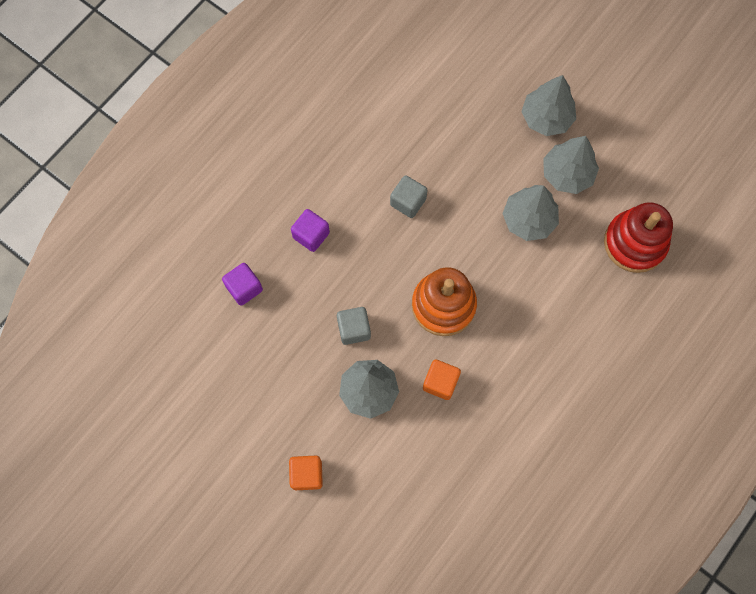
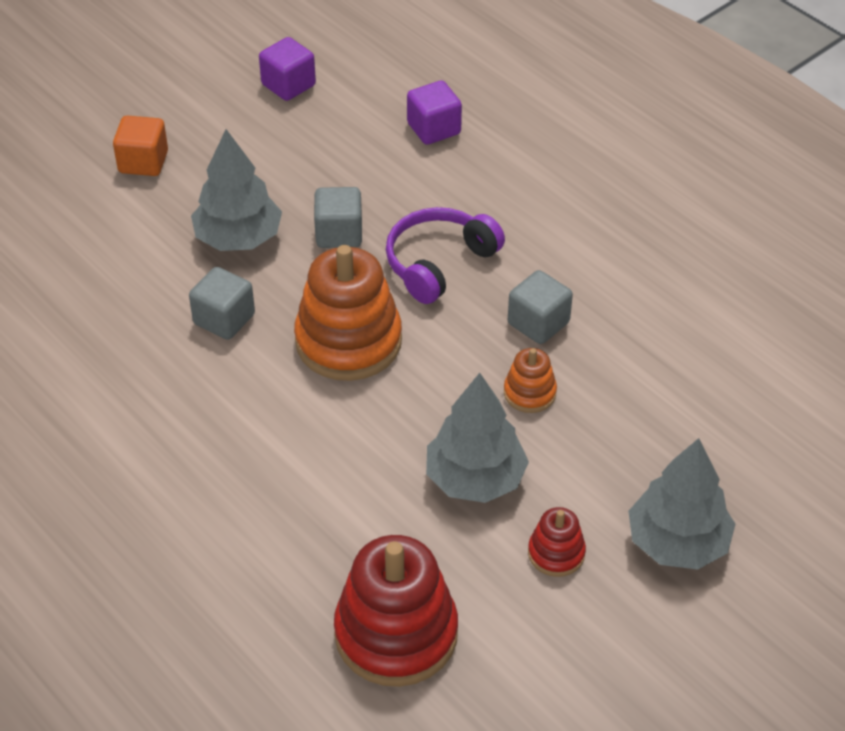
camera: 100 degrees right, 25 degrees down
(311, 235) = (502, 205): purple cube -> purple cube (288, 85)
(369, 265) = (439, 263): none -> purple headphones
(440, 382) = (224, 319): orange cube -> grey cube
(462, 200) = (529, 393): none -> orange stacking toy
(567, 174) = (556, 553): grey tree -> red stacking toy

